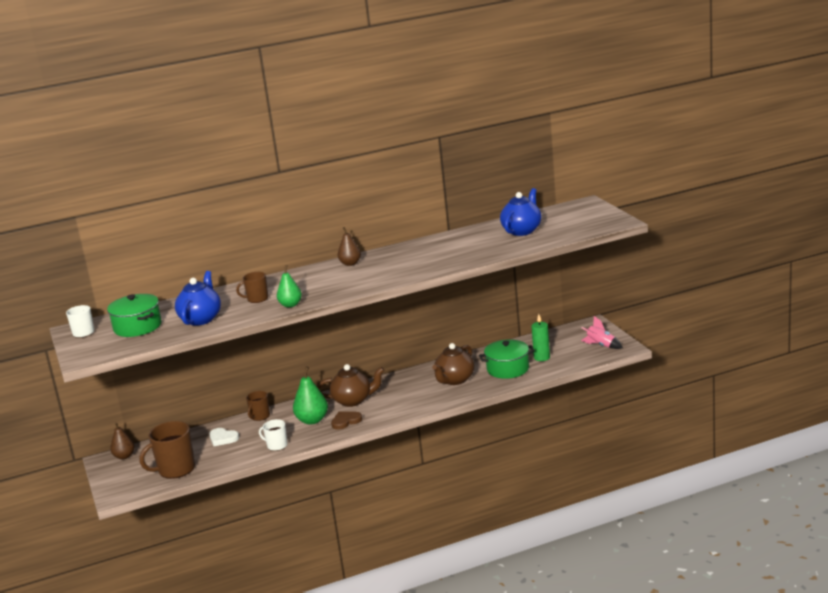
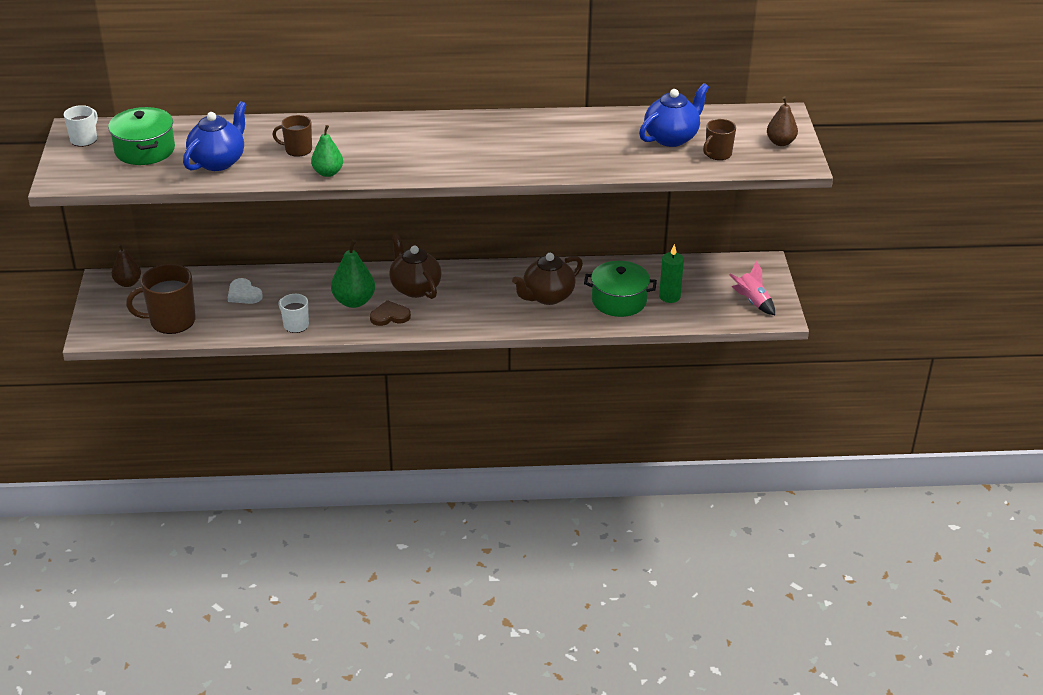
camera: 15 degrees right, 15 degrees up
(260, 416) = (300, 275): brown mug -> brown mug (717, 154)
(350, 263) = (436, 126): brown pear -> brown pear (780, 142)
(353, 400) = (415, 288): brown teapot -> brown teapot turned 135 degrees counterclockwise

